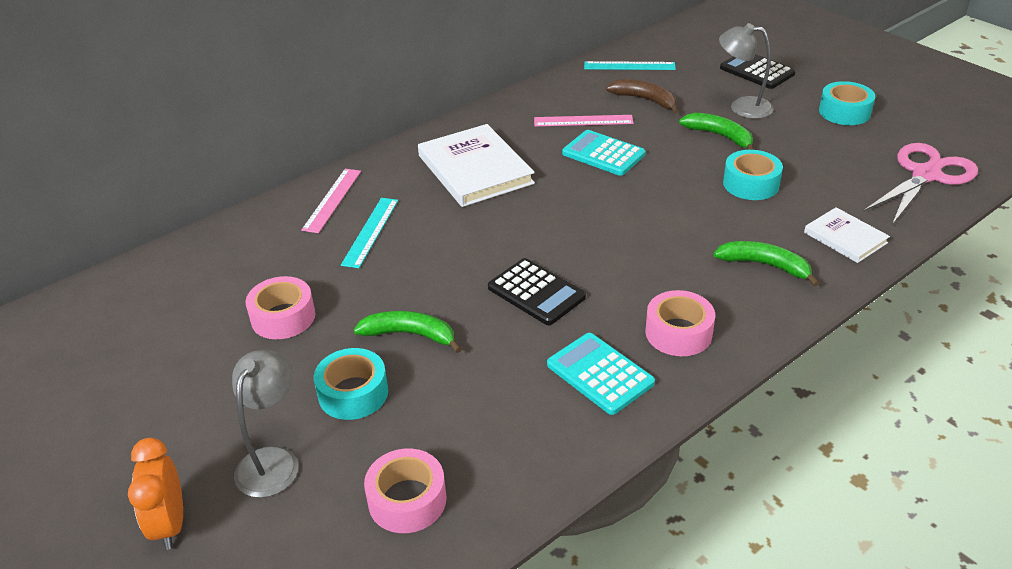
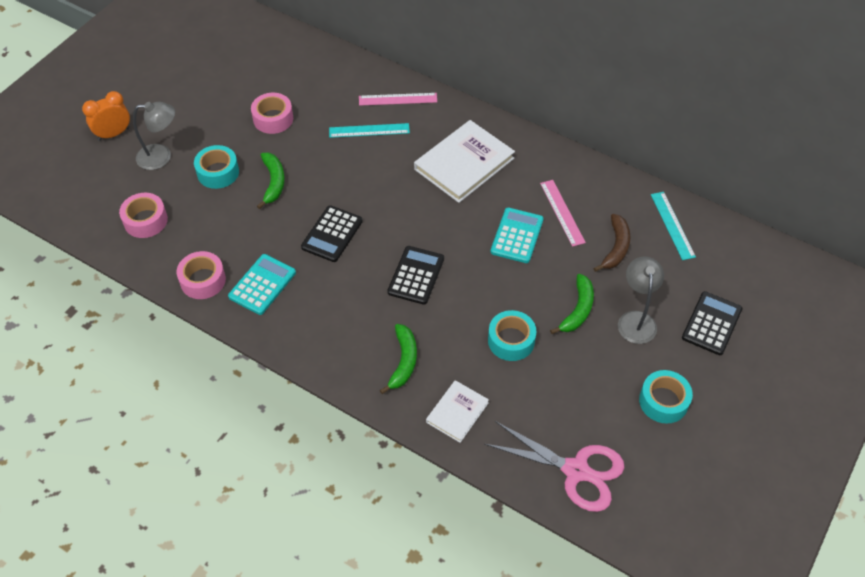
camera: 70 degrees right, 15 degrees up
(634, 234) = (416, 275): none -> black calculator
(678, 333) = (313, 320): pink tape -> pink tape (203, 280)

